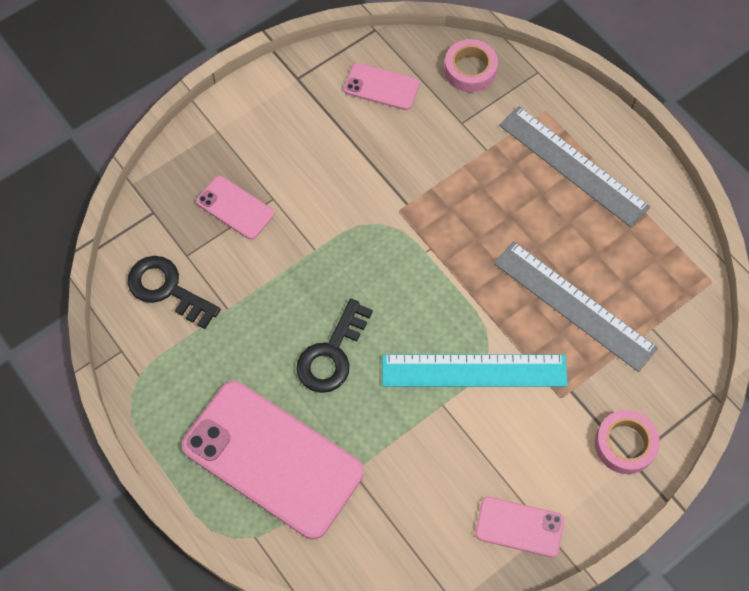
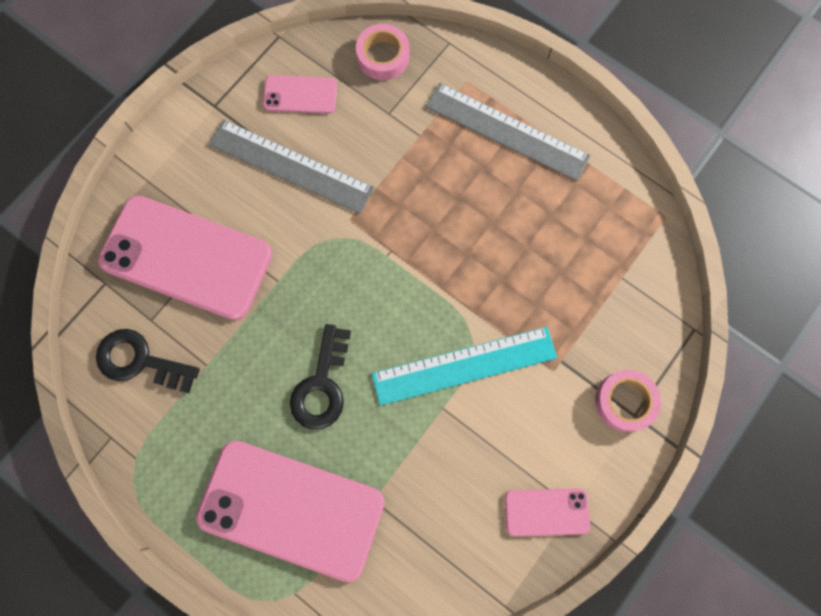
camera: 15 degrees left, 10 degrees up
(235, 208) = (186, 258): pink phone -> pink phone, size x2.10
(574, 305) = (542, 274): grey ruler -> grey ruler (290, 166)

